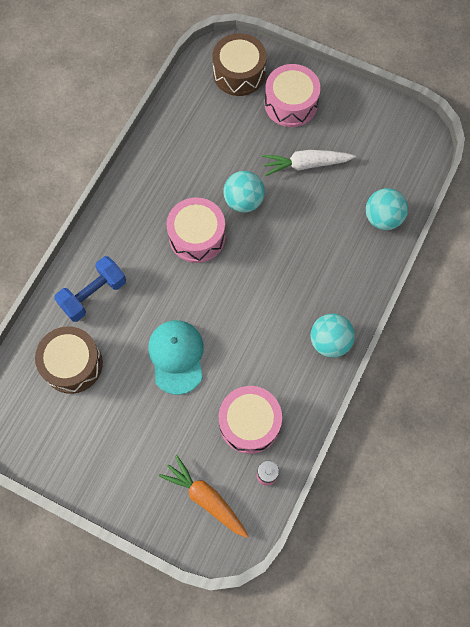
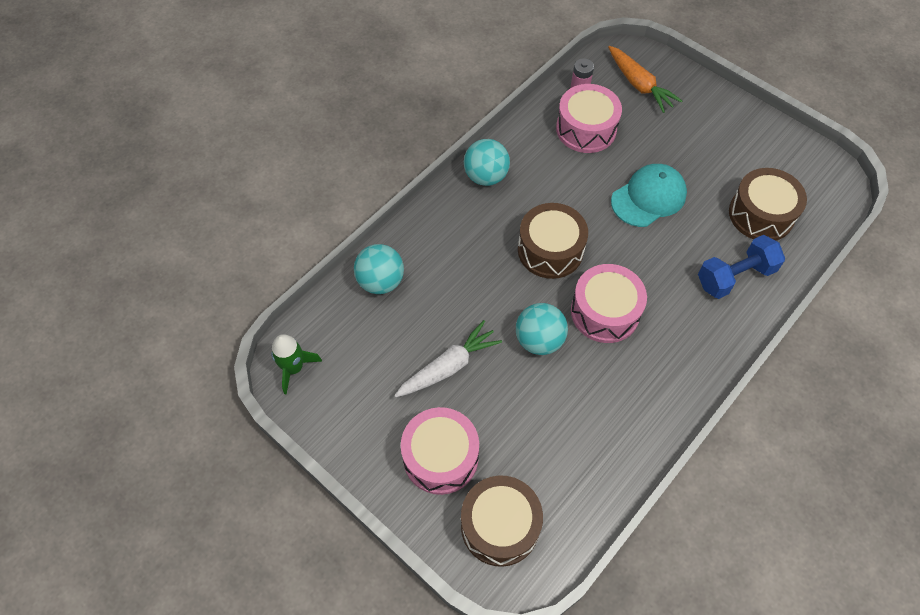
camera: 165 degrees left, 10 degrees down
(176, 356) = (648, 197): turquoise cap -> turquoise cap turned 135 degrees counterclockwise
(253, 281) = (550, 250): none -> brown drum
(306, 164) = (448, 367): white carrot -> white carrot turned 45 degrees counterclockwise
(418, 137) = (294, 368): none -> green rocket

